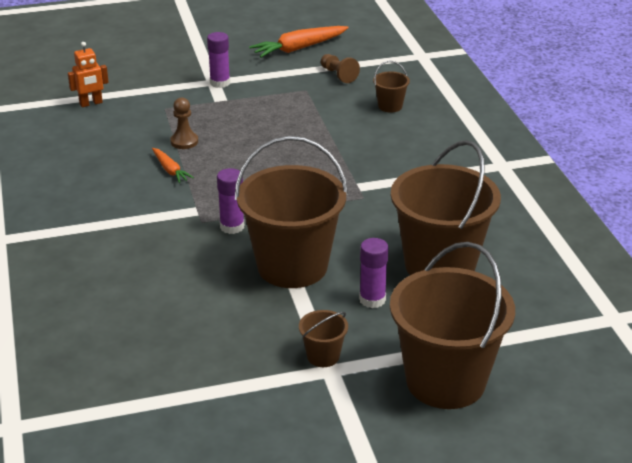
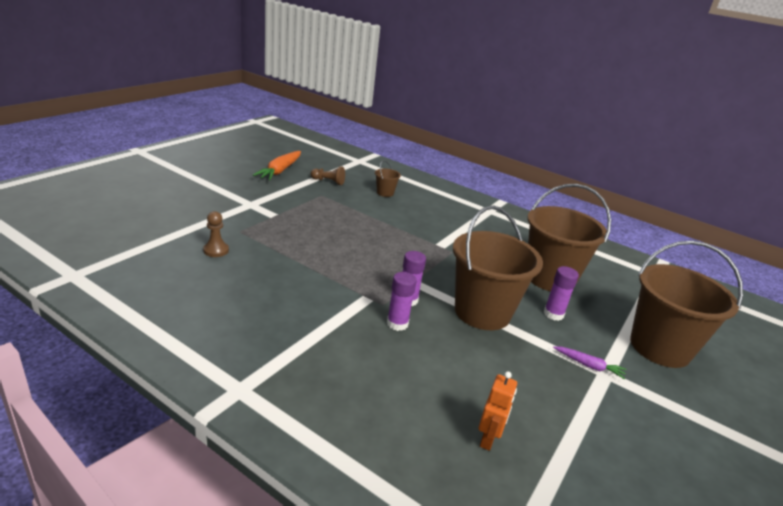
camera: 45 degrees left, 5 degrees down
(91, 103) = (172, 243): orange robot -> orange robot (488, 439)
(170, 170) = (307, 275): orange carrot -> none
(184, 141) = (288, 251): brown pawn -> brown pawn (216, 250)
(220, 83) = (257, 204): purple glue stick -> purple glue stick (397, 323)
(323, 356) = (588, 366): brown bucket -> purple carrot

